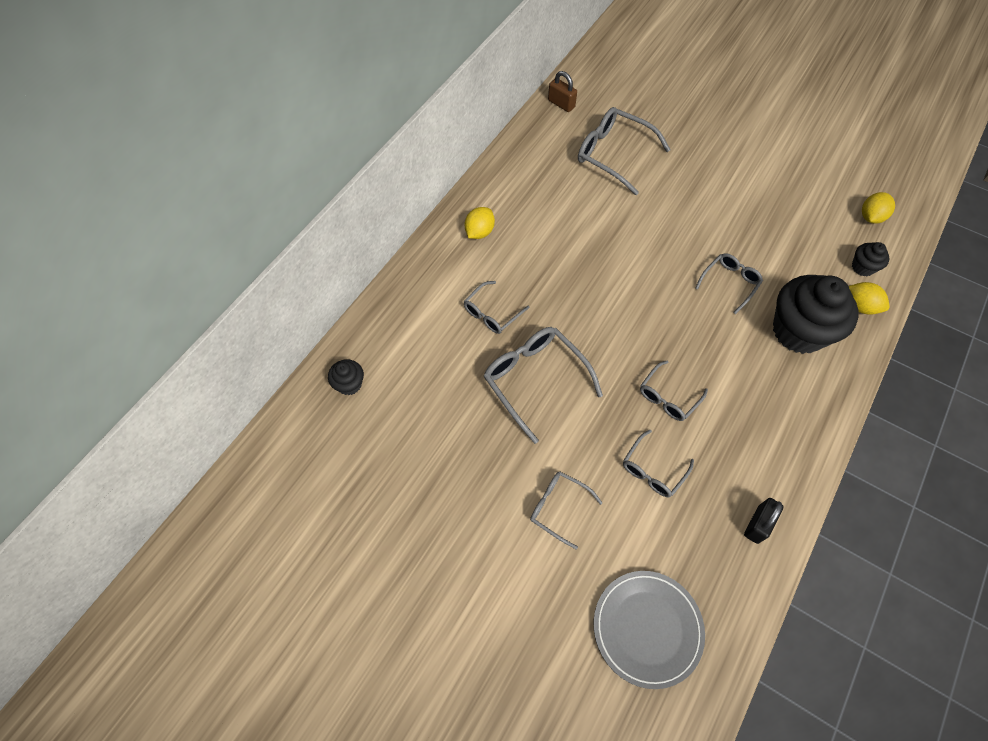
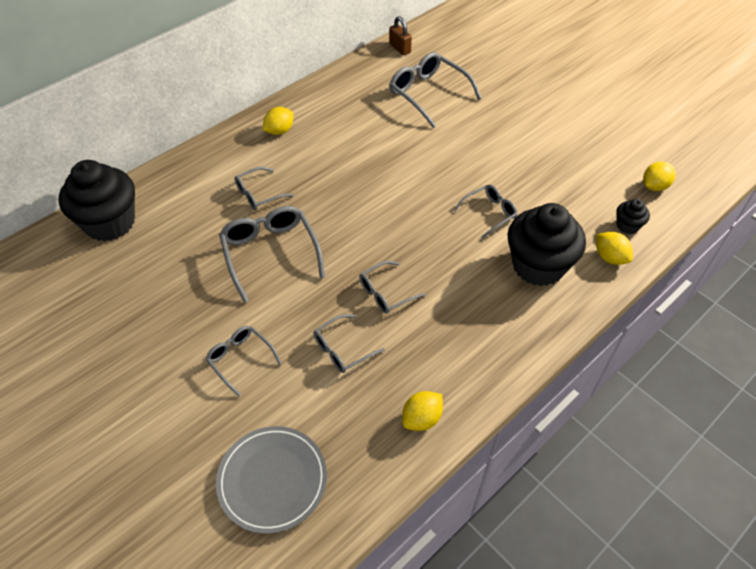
camera: 15 degrees right, 10 degrees down
(349, 384) = (110, 223): black cupcake -> black cupcake, size x2.22
(758, 524) = (421, 419): black padlock -> yellow lemon

